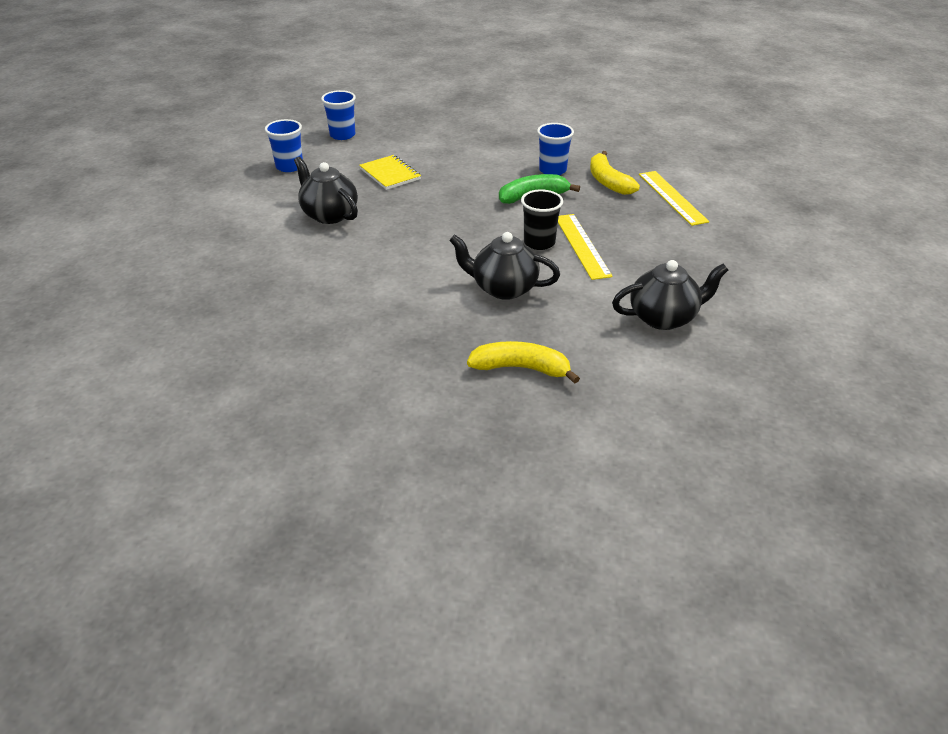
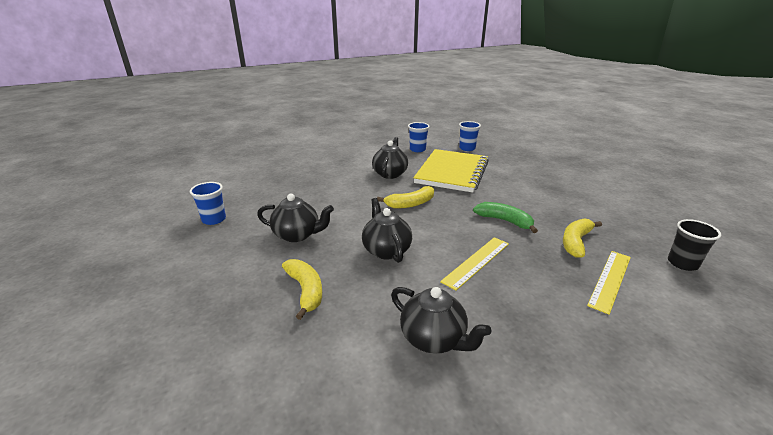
camera: 55 degrees right, 10 degrees down
(390, 174) = (452, 172): yellow notebook -> yellow notebook, size x2.16
(395, 339) = (297, 235): none -> black teapot
(426, 233) = (410, 204): none -> yellow banana
(539, 242) = (455, 243): black cup -> black cup (682, 263)
(552, 170) = (548, 216): blue cup -> blue cup (214, 219)

